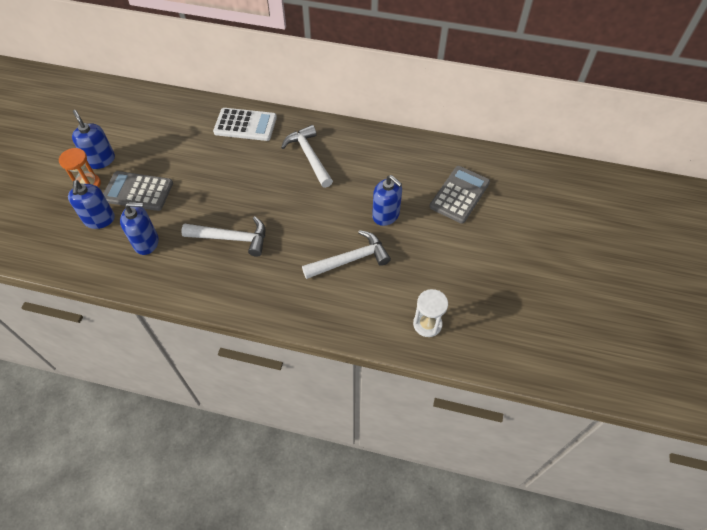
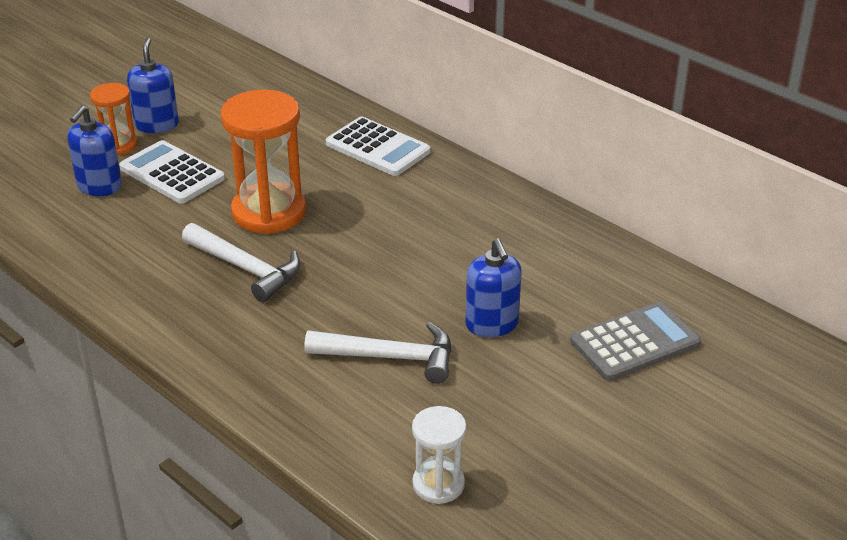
camera: 30 degrees right, 20 degrees down
(138, 191) = (172, 173): grey calculator -> white calculator
(146, 242) = (133, 232): blue soap dispenser -> none
(216, 194) = (269, 212): none -> orange hourglass
(309, 156) = (437, 213): white hammer -> none

